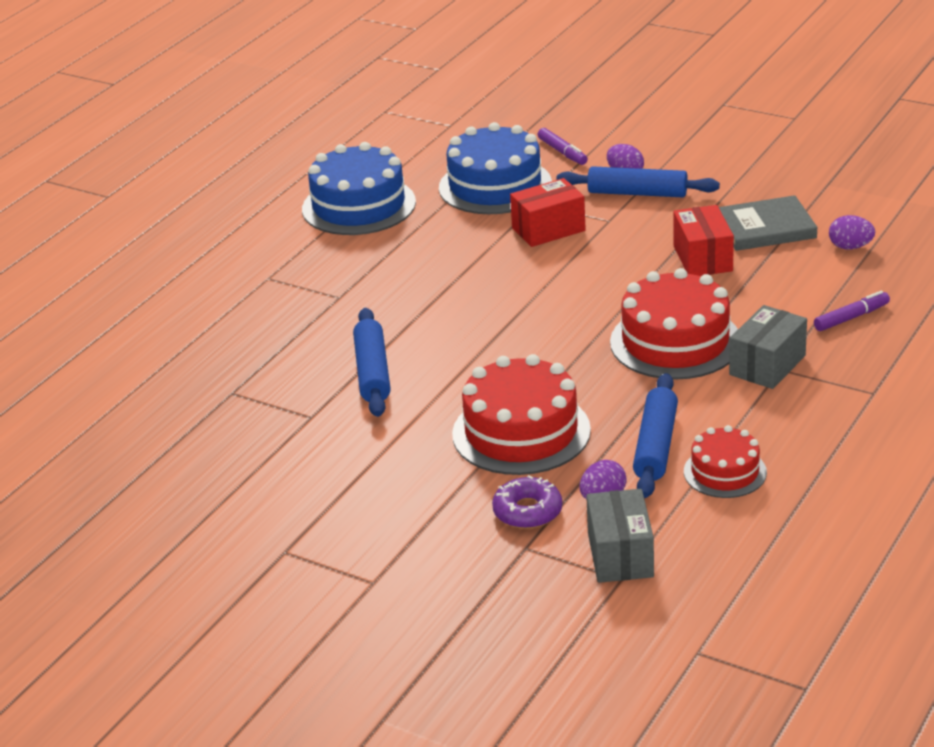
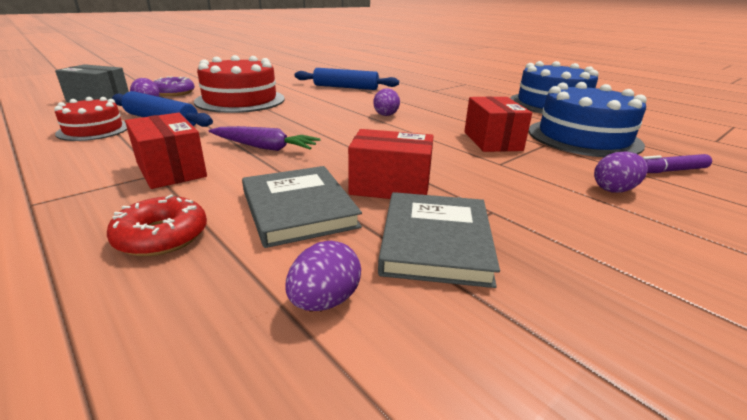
camera: 105 degrees right, 5 degrees down
(505, 304) = (385, 115): none -> purple egg
(637, 193) = (561, 186): blue rolling pin -> none
(675, 342) = (264, 147): red cake -> purple carrot
(767, 365) = (171, 170): grey box -> red box
(772, 284) = (298, 209): none -> grey book
(851, 317) = (162, 236): purple marker -> red donut

